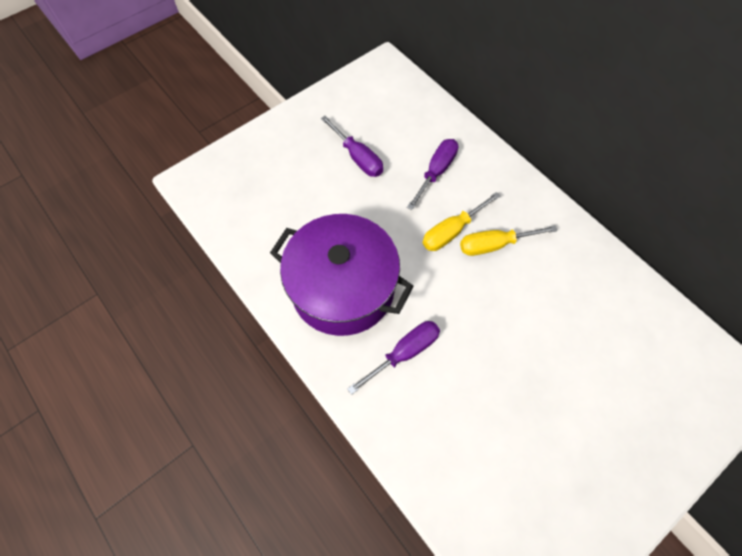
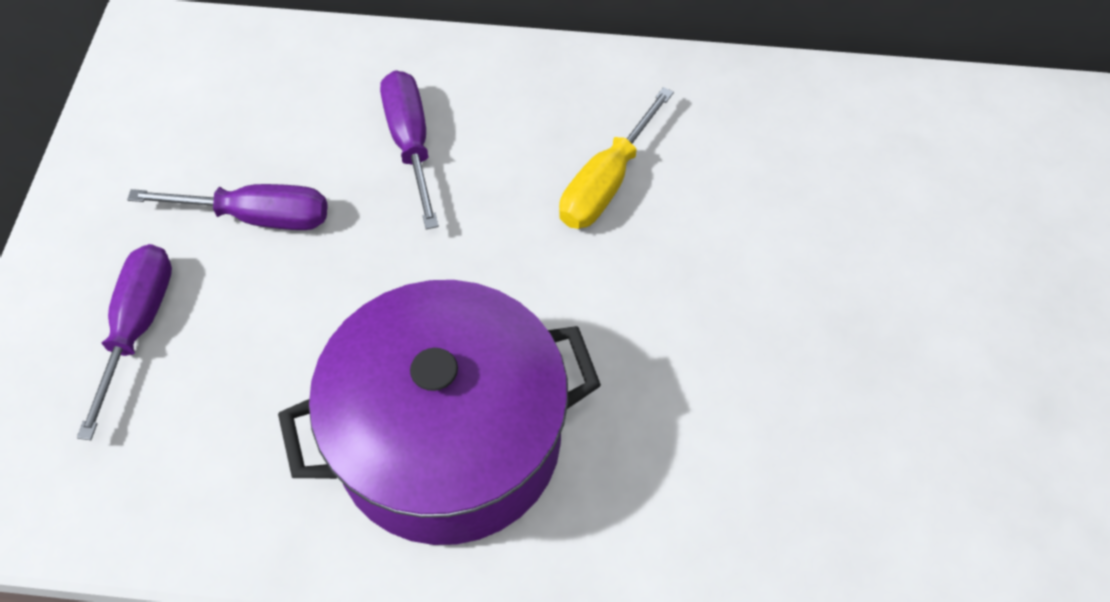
camera: 45 degrees left, 5 degrees down
(404, 353) = (643, 451): purple screwdriver -> purple screwdriver (137, 328)
(452, 231) = (526, 212): yellow screwdriver -> none

